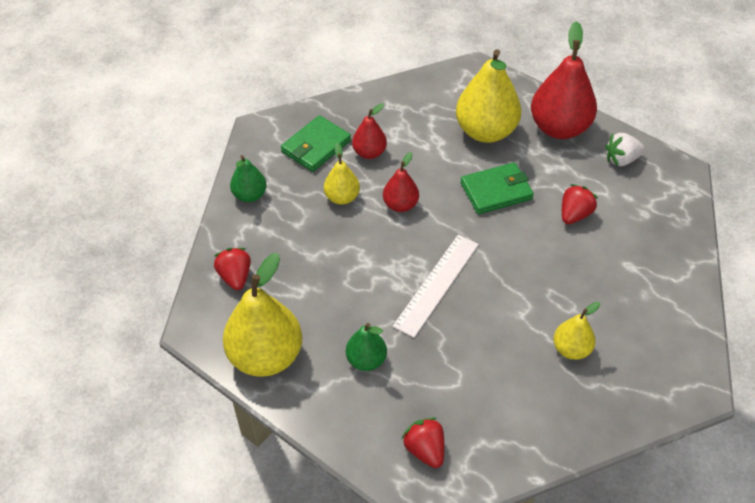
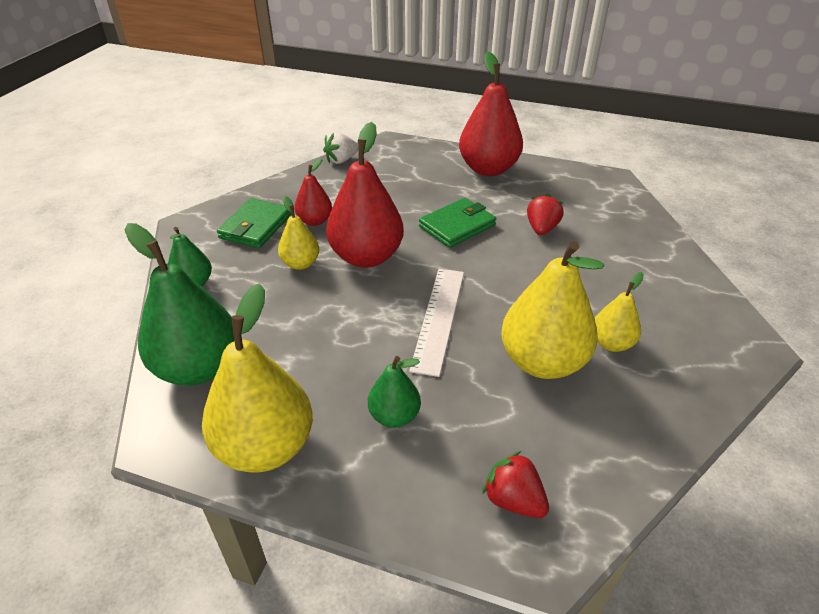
camera: 20 degrees left, 10 degrees down
(235, 277) = (198, 368): red strawberry -> green pear
(400, 205) = (366, 257): red pear -> red pear, size x1.89
(485, 131) = (422, 183): yellow pear -> yellow pear (542, 362)
(621, 159) = (556, 180): white strawberry -> white strawberry (341, 160)

